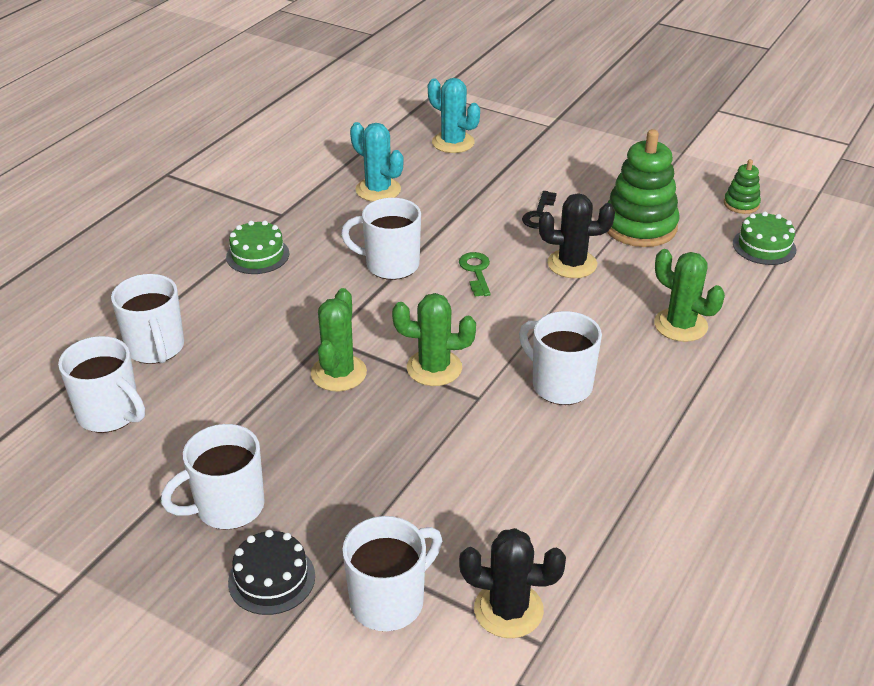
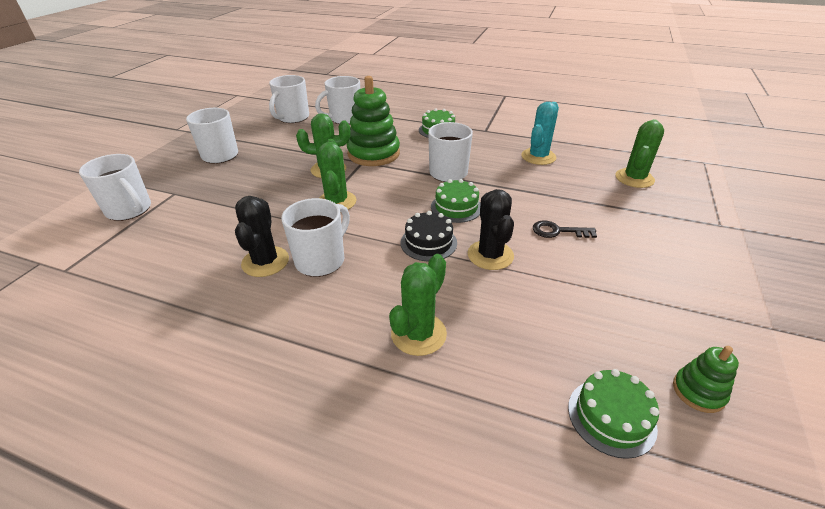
camera: 80 degrees right, 0 degrees up
(271, 579) = (163, 174): black cake -> black cake (428, 242)
(453, 142) = (634, 178): turquoise cactus -> green cactus
(476, 271) = (456, 207): green key -> green cake
(508, 610) = (99, 254): black cactus -> black cactus (265, 262)
(639, 226) = (581, 297): green stacking toy -> green stacking toy (373, 154)

